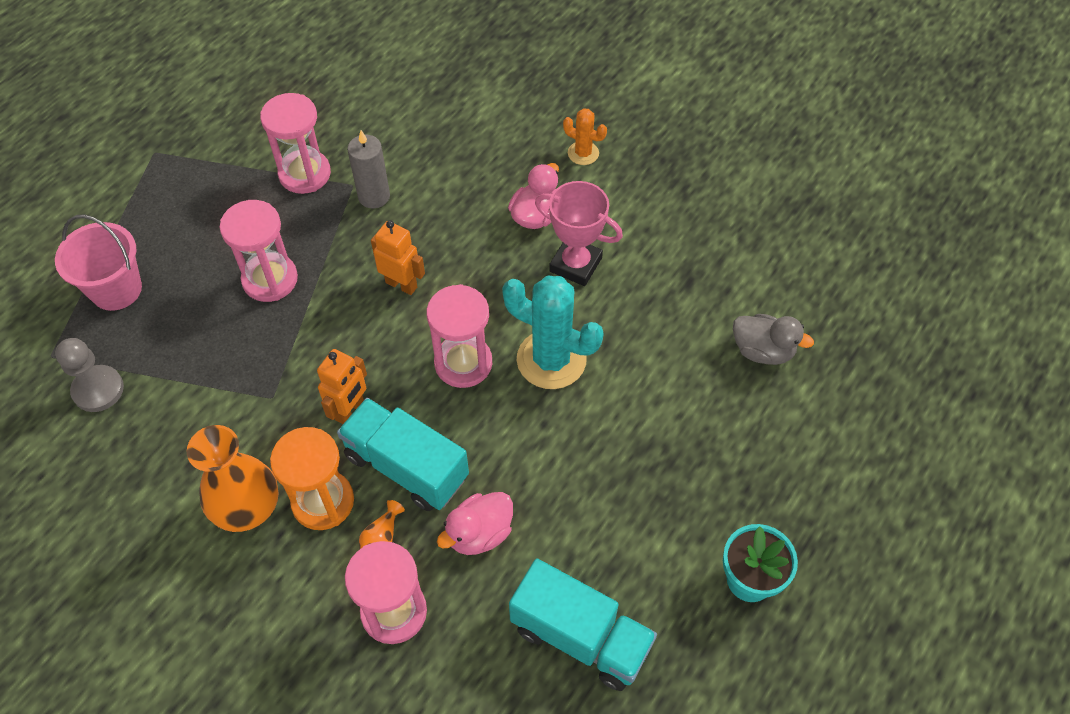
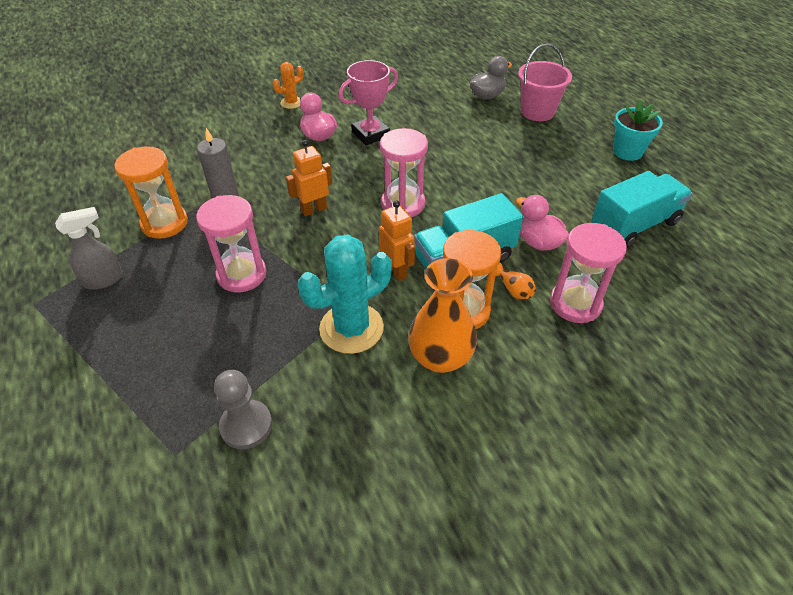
camera: 60 degrees left, 10 degrees down
(116, 289) = (151, 377): pink bucket -> pink bucket (537, 112)
(207, 180) = (104, 280): none -> grey spray bottle
(305, 174) = (164, 223): pink hourglass -> orange hourglass
(479, 533) = (538, 242): pink duck -> pink duck turned 150 degrees clockwise
(551, 359) = (431, 167): turquoise cactus -> turquoise cactus (351, 328)

